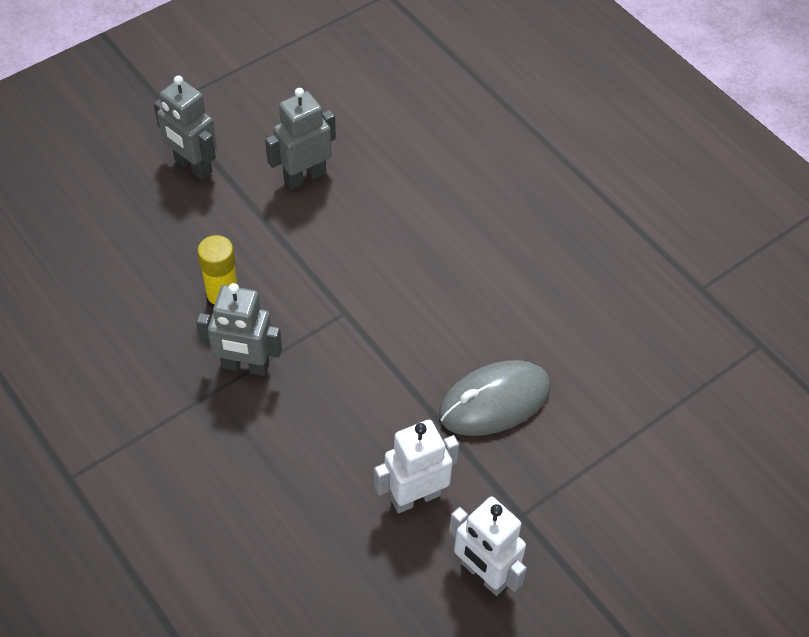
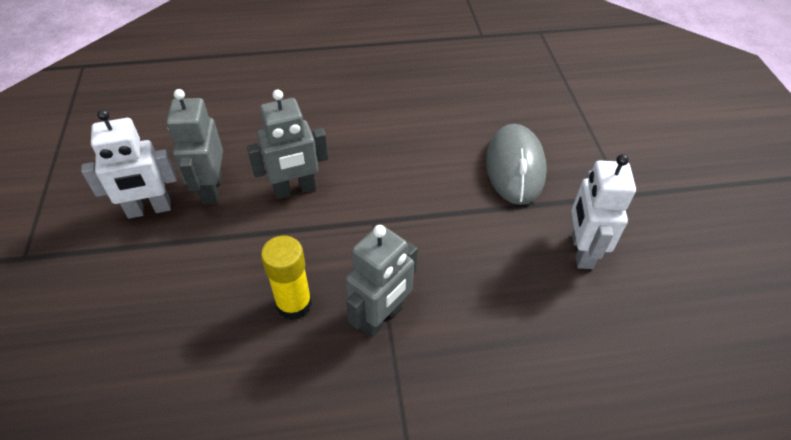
camera: 60 degrees left, 5 degrees down
(193, 166) = (120, 264): grey robot -> grey robot (295, 190)
(483, 574) = (669, 238): white robot -> white robot (149, 210)

